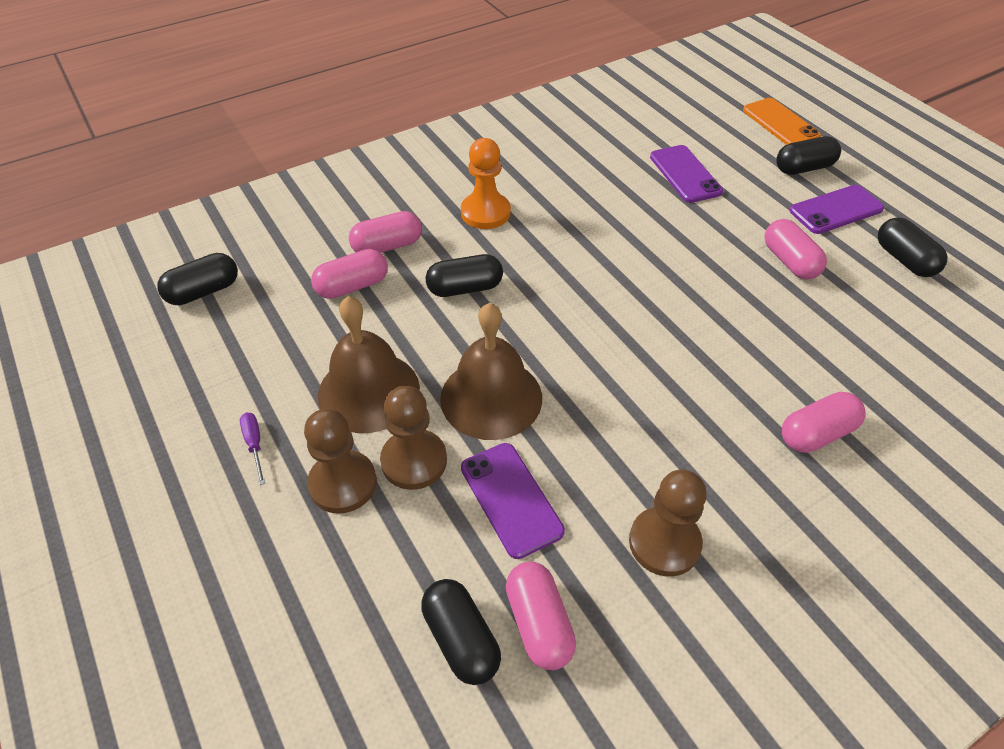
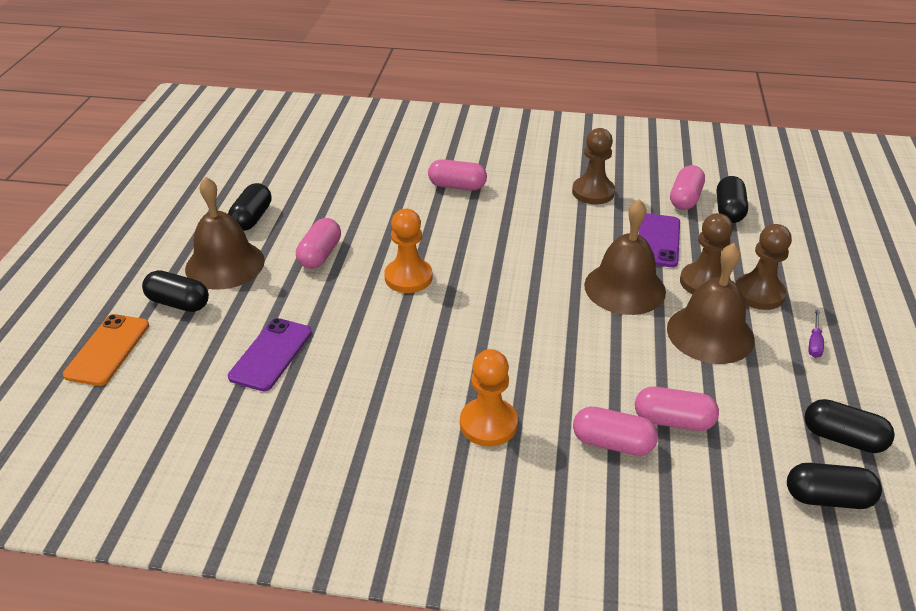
camera: 140 degrees left, 10 degrees down
(465, 288) = (576, 365): black capsule -> black capsule (843, 438)
(690, 285) = (408, 277): none -> orange pawn
(836, 210) = (225, 264): purple phone -> brown bell

